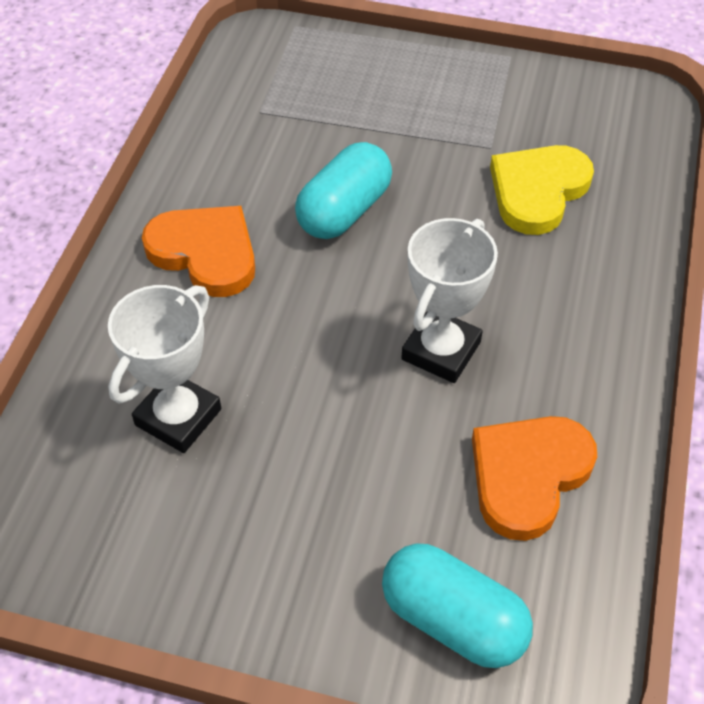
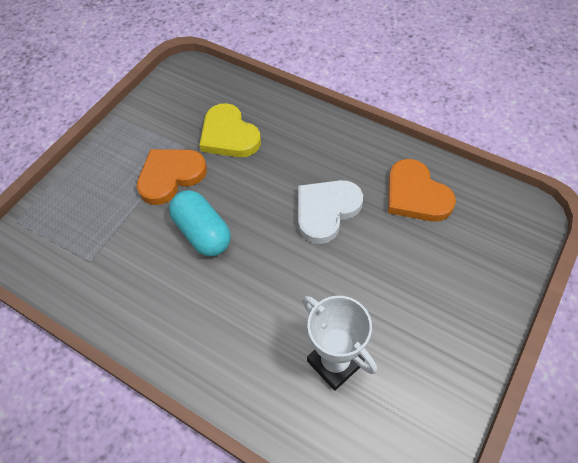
camera: 70 degrees left, 5 degrees up
(205, 253) = (205, 321): orange heart -> orange heart (170, 176)
(441, 351) = (326, 211): white trophy -> white heart
(453, 620) = (493, 250): turquoise capsule -> none

